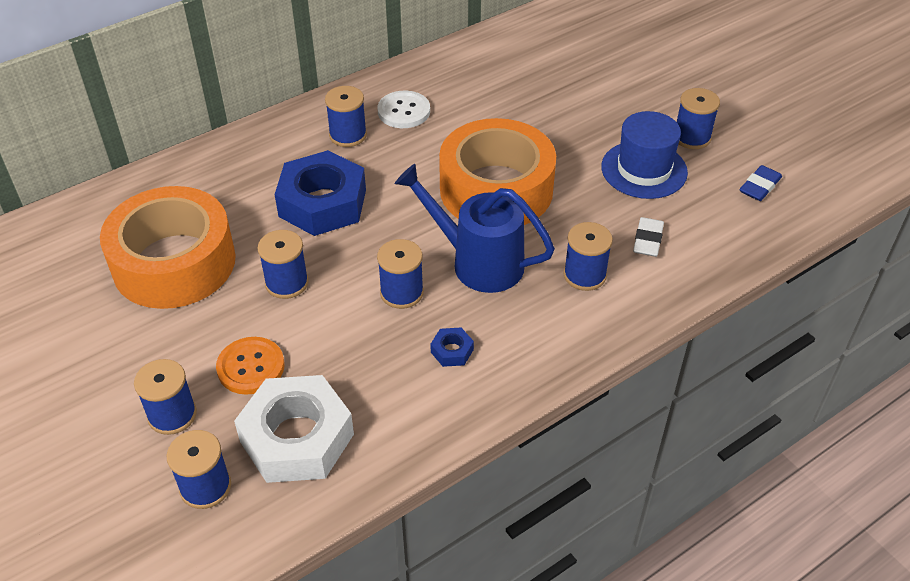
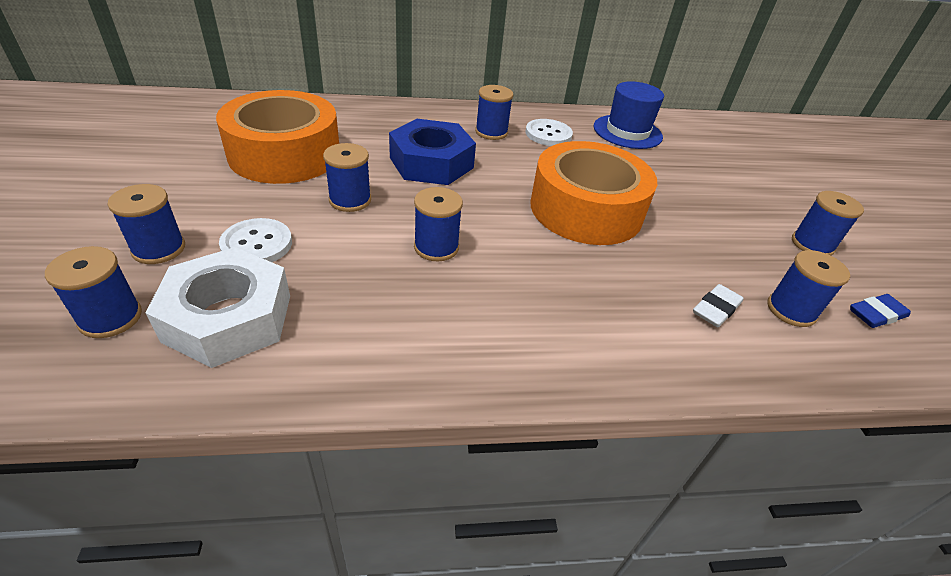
camera: 25 degrees right, 5 degrees down
(251, 367) = (257, 244): orange button -> white button
(452, 351) = (439, 314): blue nut -> none
(477, 262) = (525, 254): blue watering can -> none
(584, 275) = (625, 310): blue spool -> blue spool (791, 310)
(644, 170) = (745, 250): blue hat -> blue hat (627, 132)

